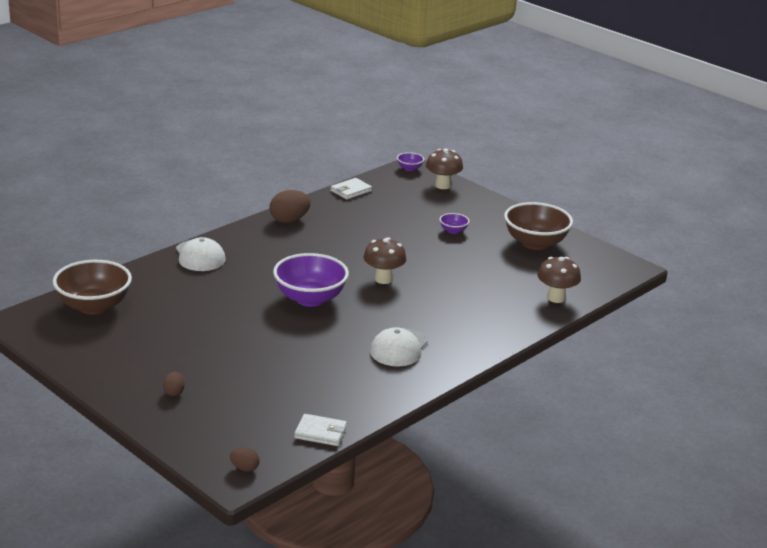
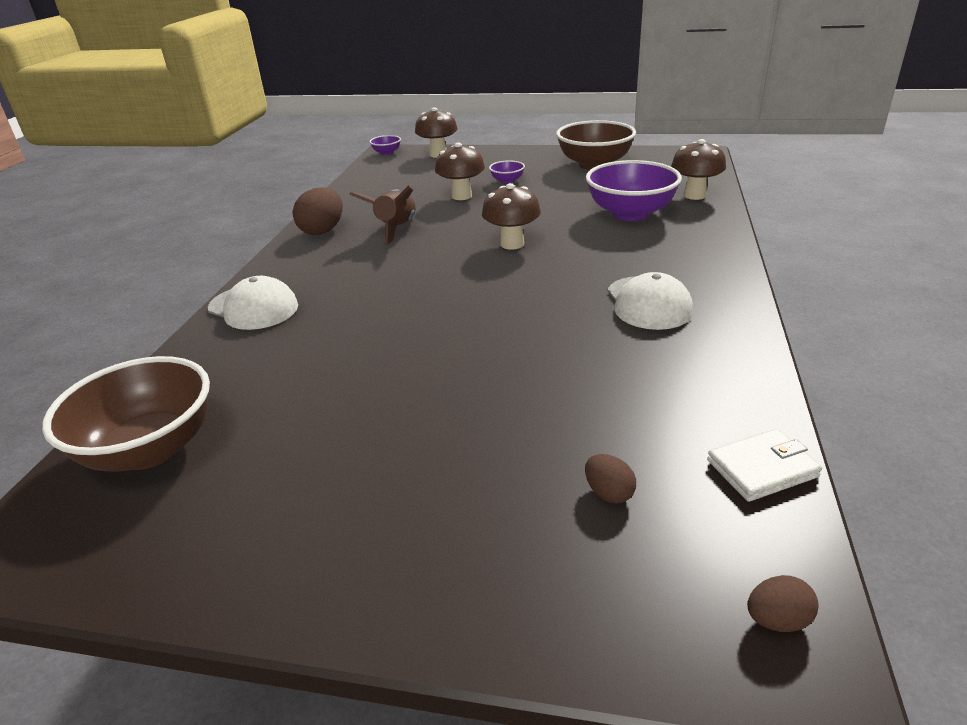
camera: 30 degrees left, 5 degrees up
(174, 392) = (457, 532): brown egg -> brown egg (608, 493)
(310, 299) = (463, 296): purple bowl -> purple bowl (630, 213)
(331, 238) = (396, 230): none -> brown rocket
(351, 191) = (354, 186): white wallet -> none
(406, 230) = (461, 196): none -> brown mushroom

